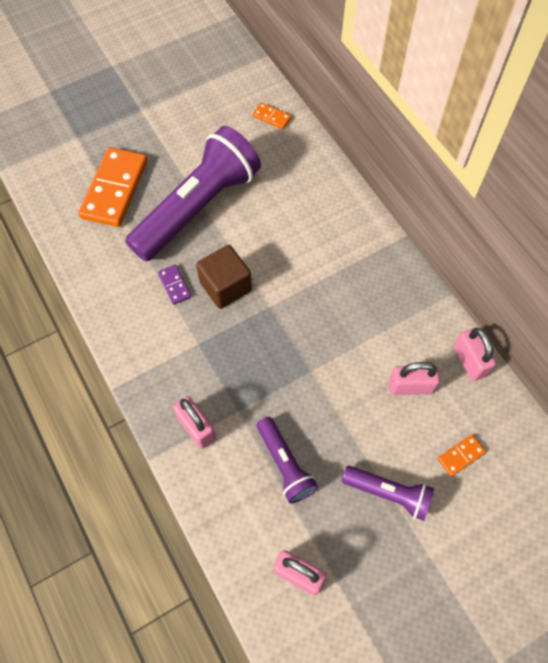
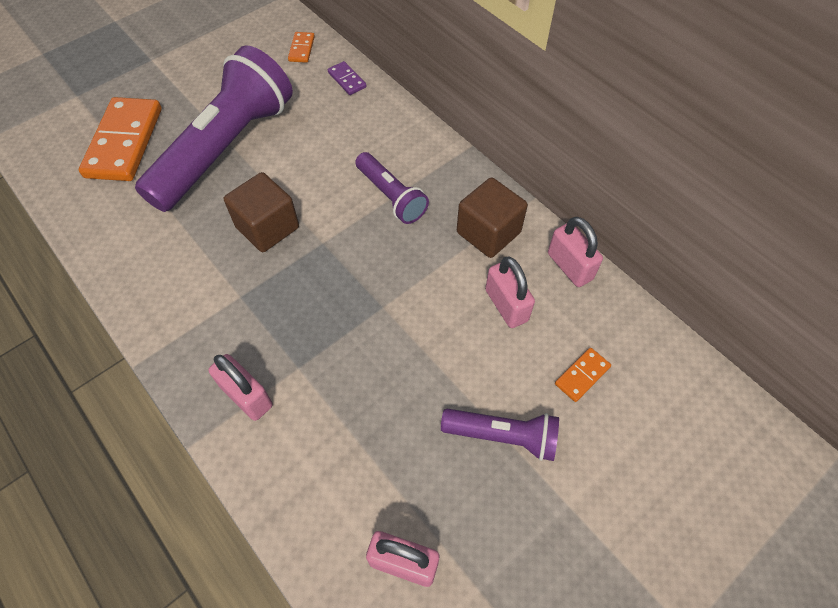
camera: 10 degrees left, 5 degrees down
(174, 285) = (204, 235): purple domino -> purple domino (347, 80)
(272, 117) = (302, 49): orange domino -> orange domino turned 75 degrees clockwise
(285, 464) = (366, 422): purple flashlight -> purple flashlight (391, 196)
(407, 320) = (488, 232): none -> brown cube
(410, 386) = (506, 305): pink padlock -> pink padlock turned 75 degrees clockwise

